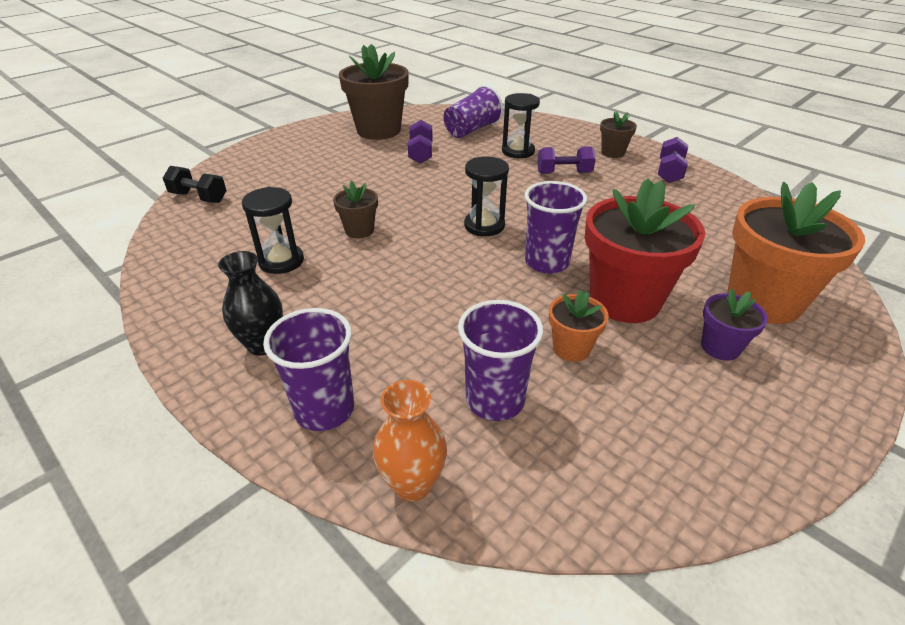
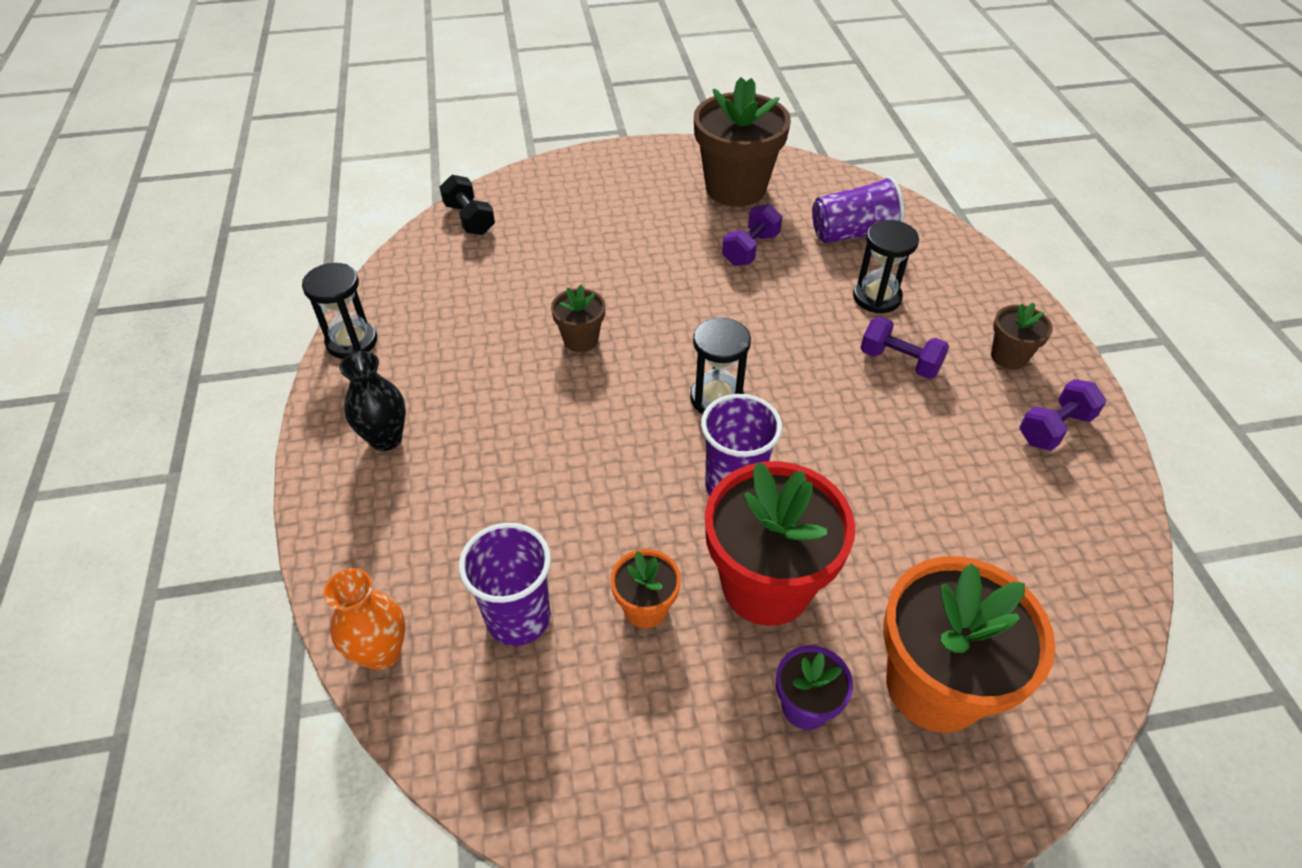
camera: 35 degrees right, 10 degrees up
(281, 261) = (476, 344): black hourglass -> black hourglass (352, 341)
(324, 409) = (378, 537): purple cup -> none

